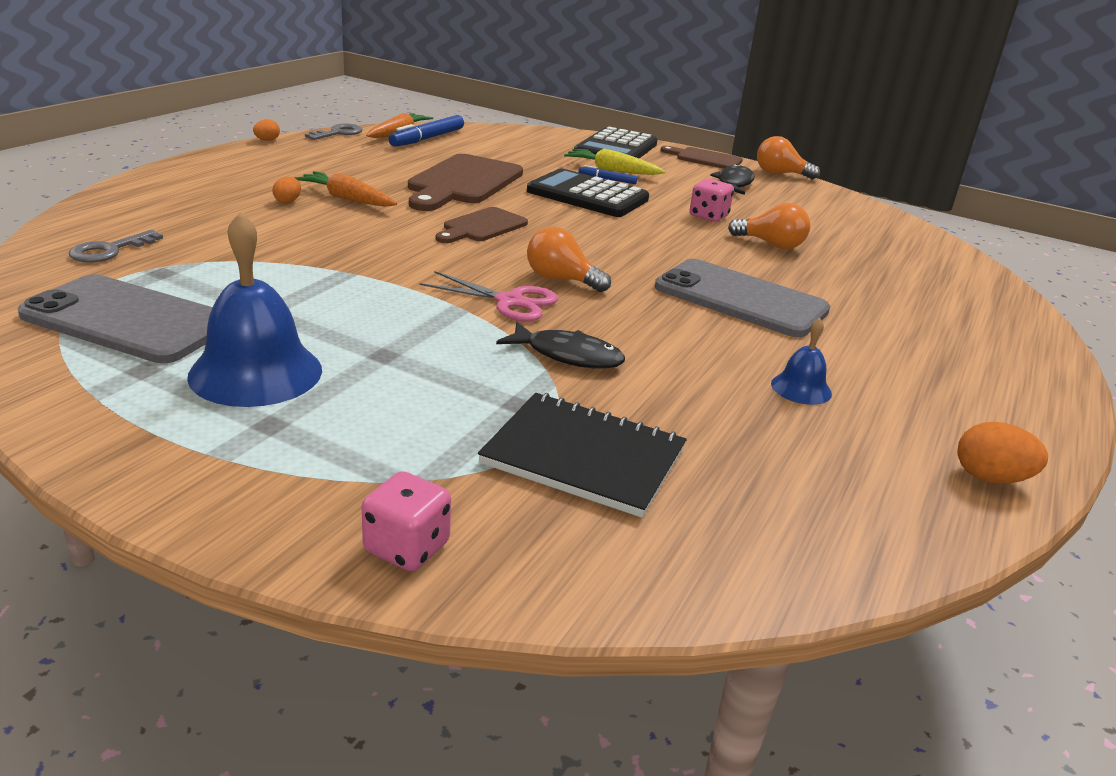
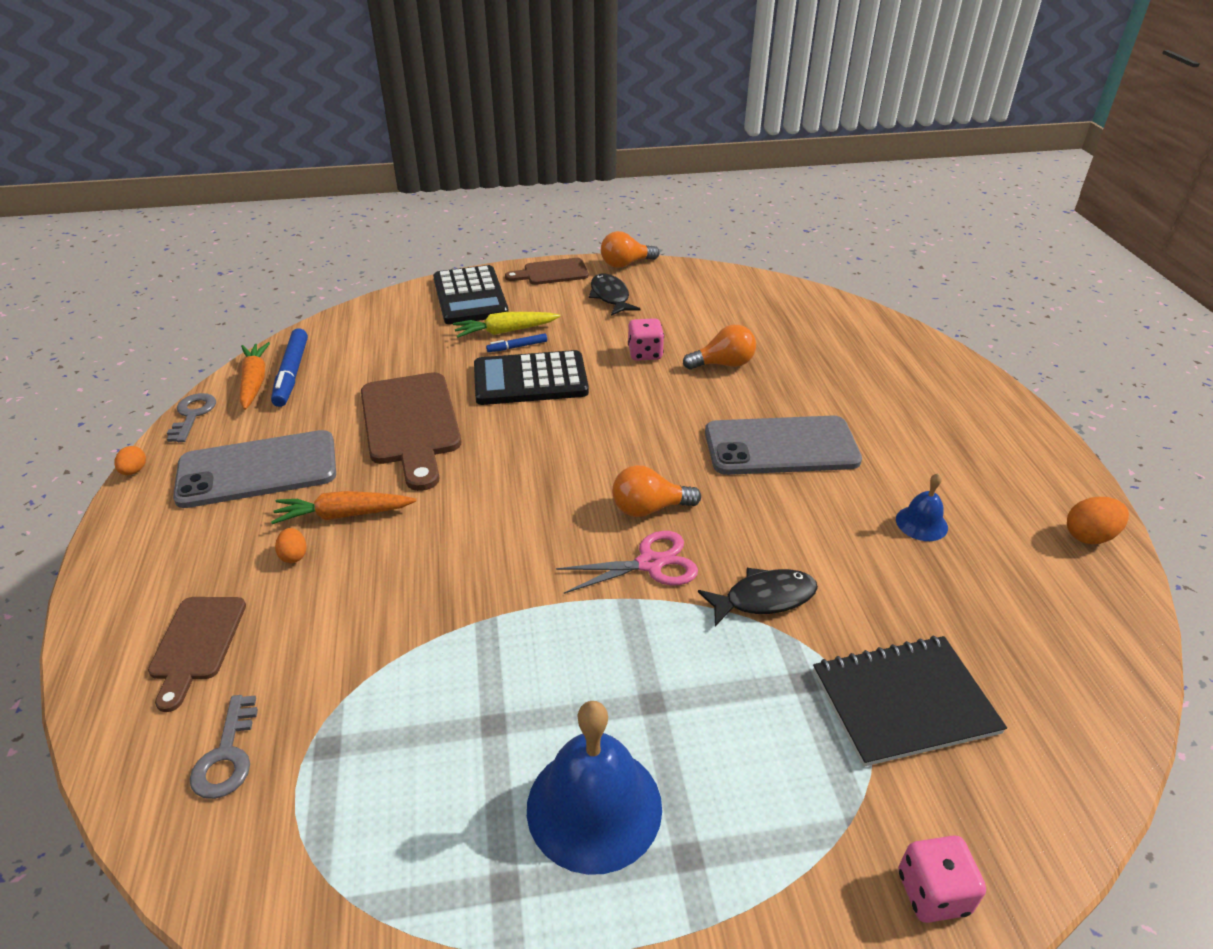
camera: 35 degrees left, 10 degrees up
(128, 320) = (395, 836): grey phone -> grey phone (257, 469)
(482, 226) = (506, 478): brown cutting board -> brown cutting board (196, 643)

